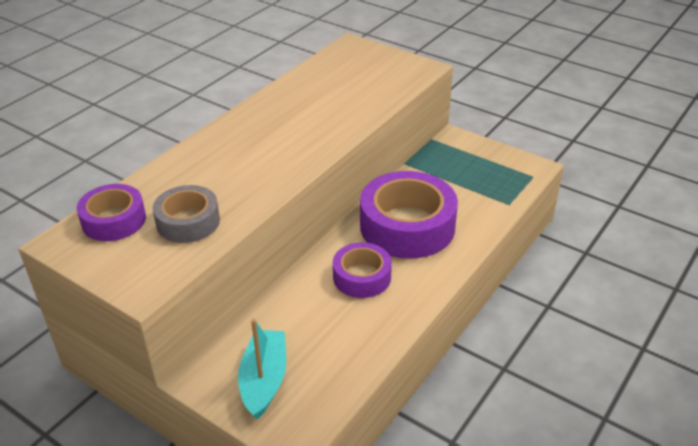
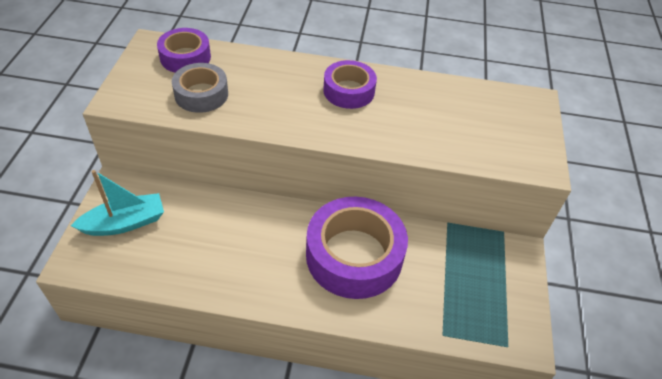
camera: 60 degrees right, 10 degrees up
(362, 277) = (267, 244): purple tape -> purple tape (349, 91)

